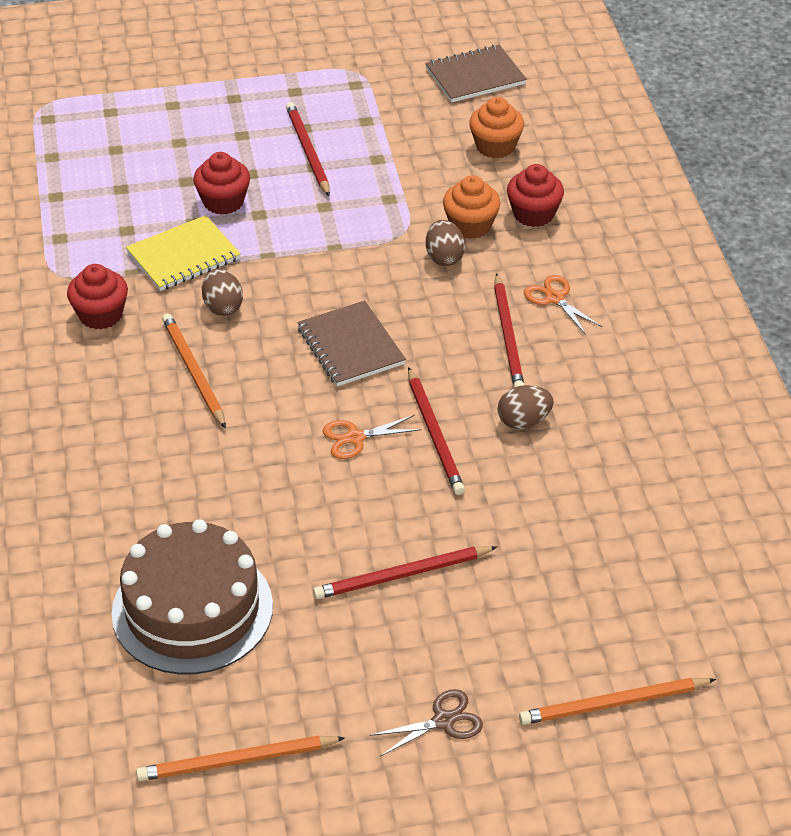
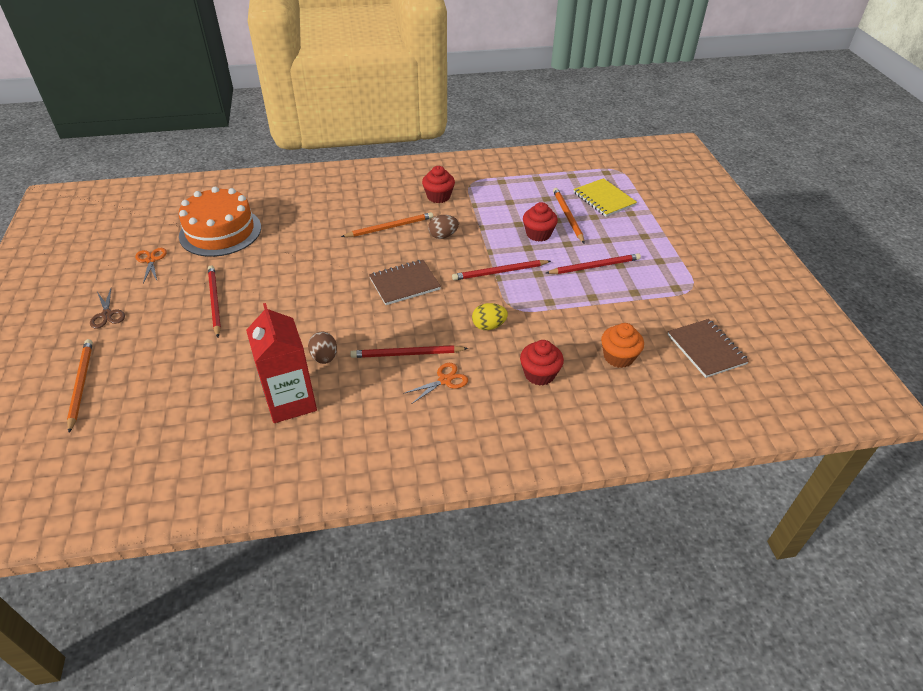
camera: 90 degrees right, 0 degrees up
(183, 256) = (487, 221): yellow notebook -> yellow notebook (604, 199)
(192, 609) = (220, 231): brown cake -> orange cake
(236, 761) = (121, 247): orange pencil -> orange pencil (567, 216)
(355, 438) = (326, 285): orange scissors -> orange scissors (151, 260)
(434, 434) = (321, 317): red pencil -> red pencil (499, 272)
(444, 257) = (488, 326): brown egg -> yellow egg
(470, 225) = (523, 340): orange cupcake -> none
(613, 447) = (290, 401): none -> red carton

